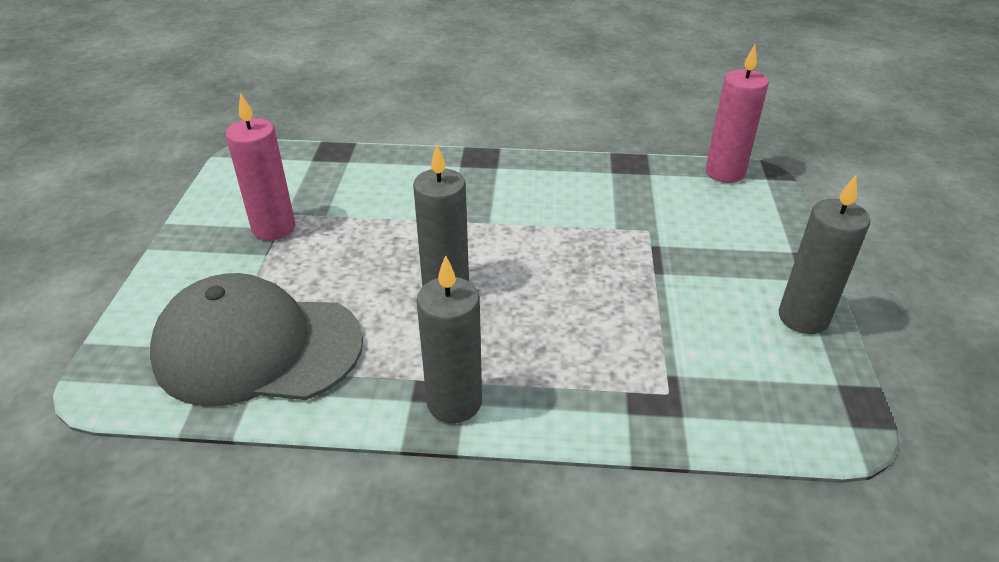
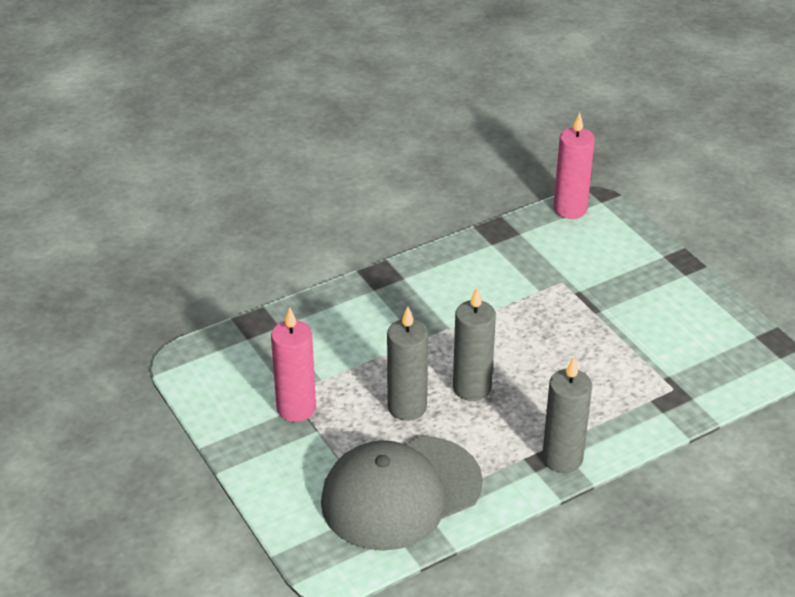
camera: 35 degrees left, 0 degrees up
(803, 318) = (706, 302): grey candle -> grey candle (407, 407)

